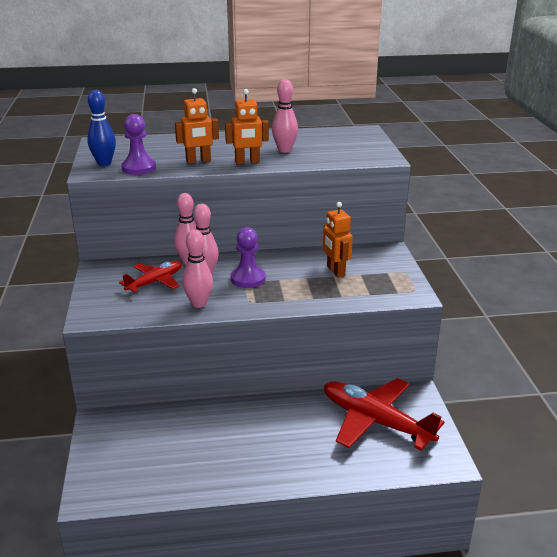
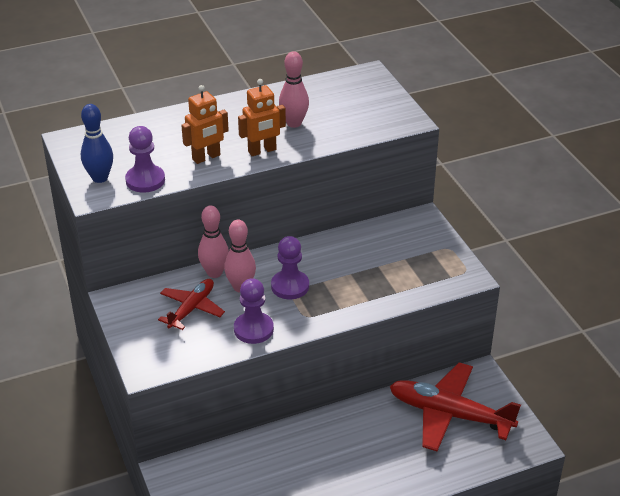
camera: 15 degrees left, 10 degrees up
(199, 303) = (253, 329): pink bowling pin -> purple pawn
(335, 271) = (377, 259): orange robot -> none

